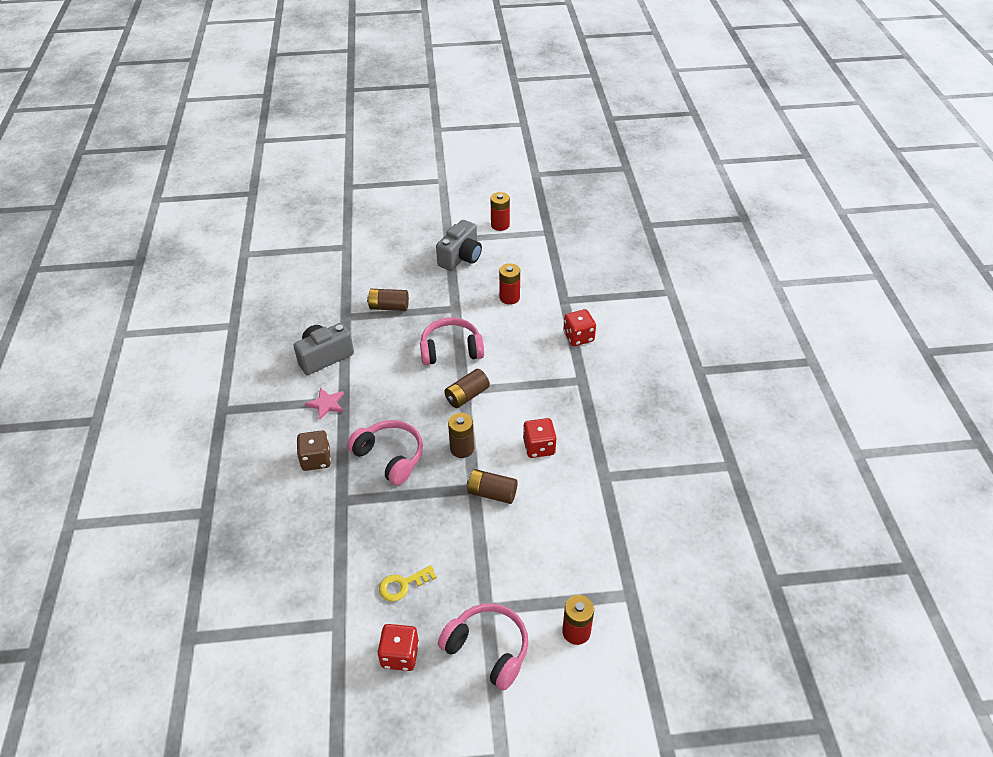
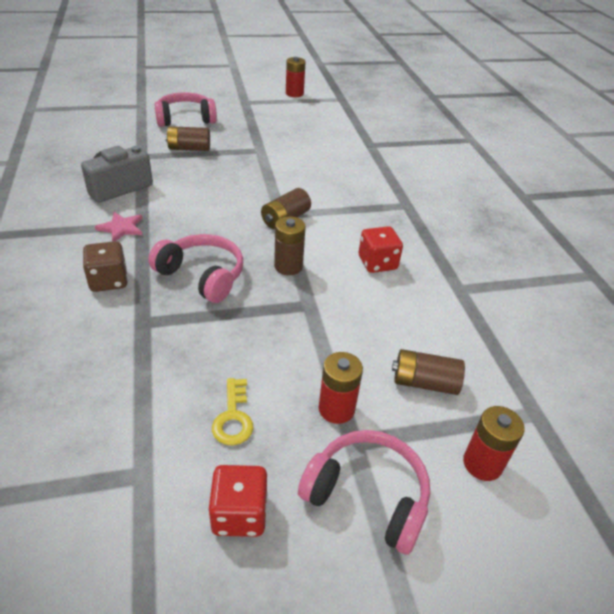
camera: 10 degrees left, 5 degrees down
(403, 585) = (233, 417): yellow key -> yellow key turned 60 degrees counterclockwise
(451, 350) = (261, 181): pink headphones -> pink headphones (185, 119)
(461, 257) = (260, 114): grey camera -> none
(492, 493) = (333, 309): brown battery -> brown battery (424, 382)
(509, 297) = (315, 142): red battery -> red battery (336, 409)
(578, 337) = (393, 171): red dice -> none

